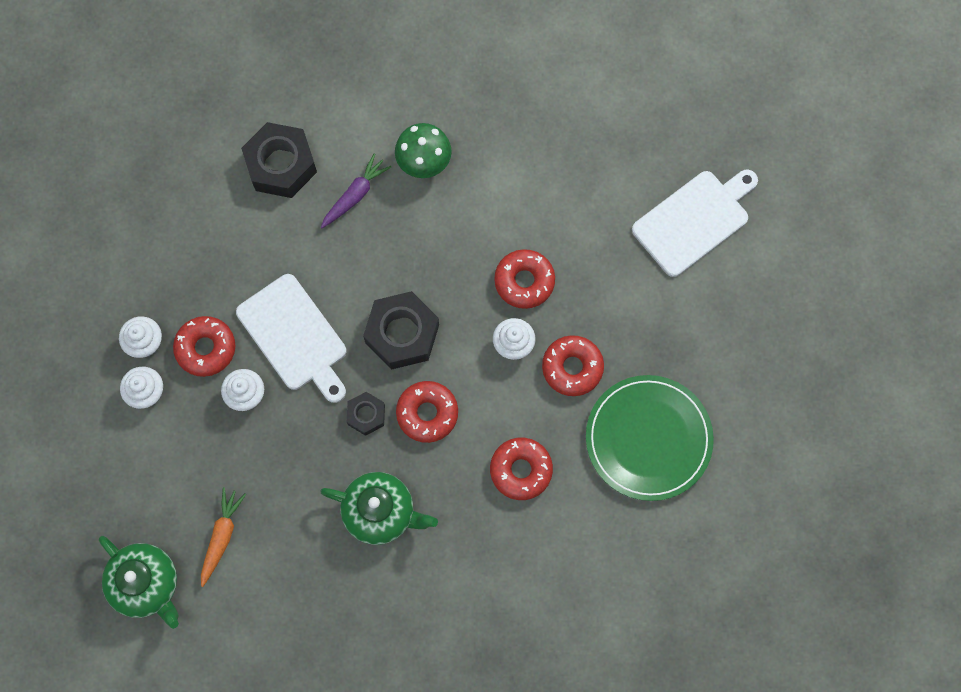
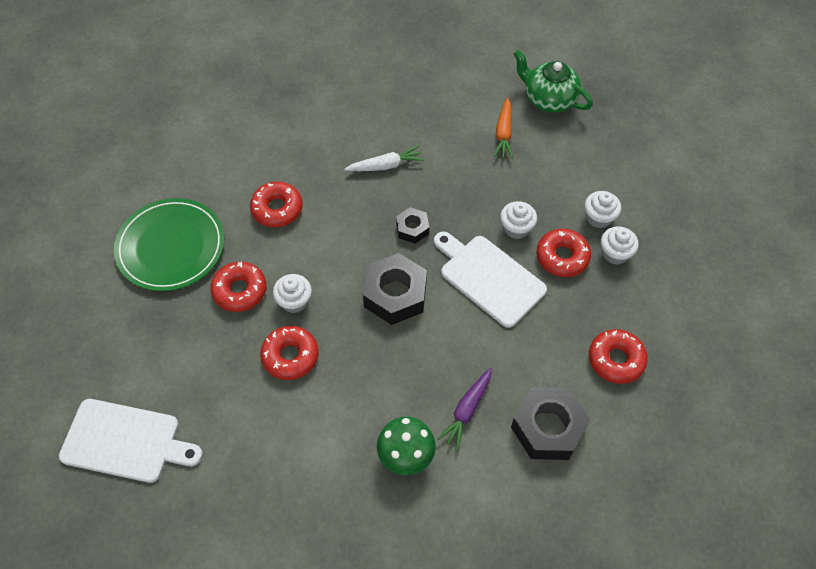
camera: 170 degrees right, 15 degrees down
(380, 512) = (385, 165): green teapot -> white carrot
(427, 413) = (361, 237): red donut -> red donut (616, 360)
(694, 220) = (126, 441): white cutting board -> white cutting board turned 120 degrees counterclockwise

